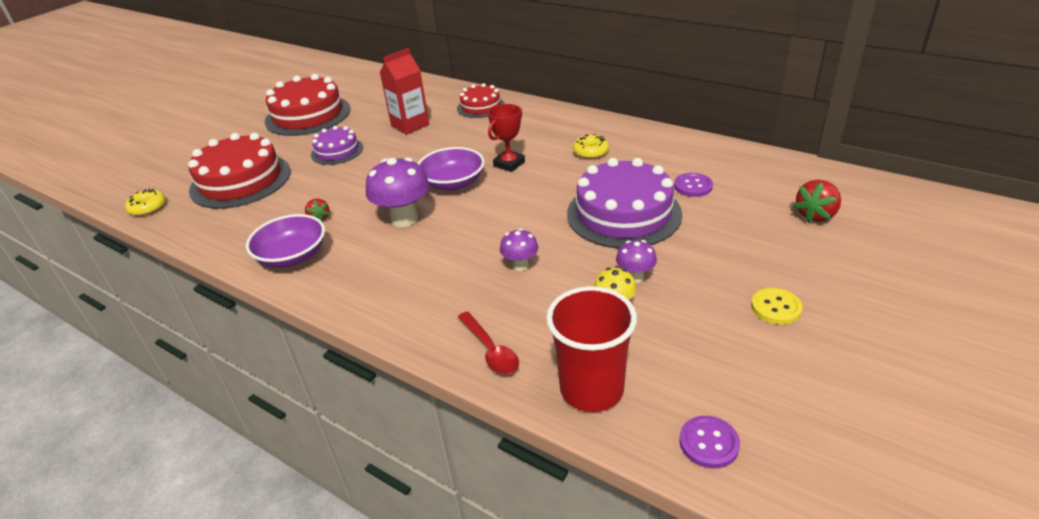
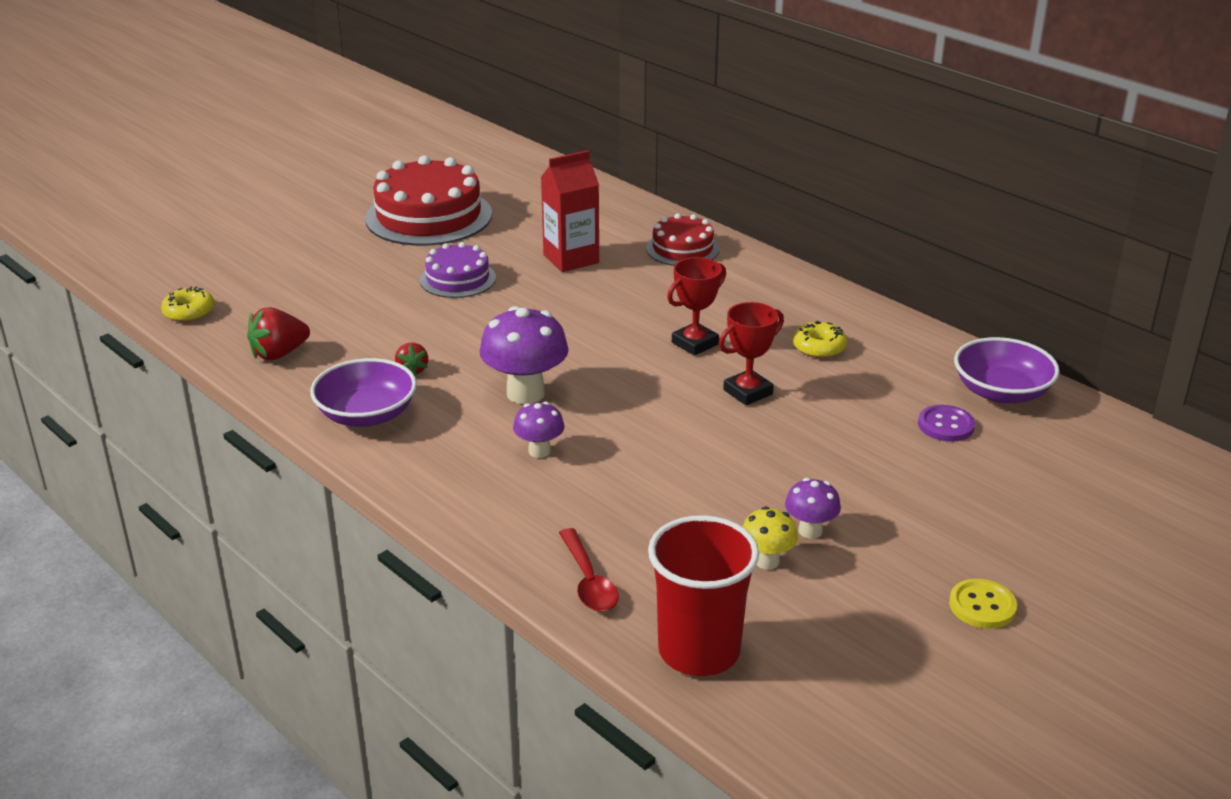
camera: 10 degrees right, 5 degrees down
(240, 180) = (317, 297): red cake -> none
(453, 183) = (607, 356): purple bowl -> purple bowl (1001, 392)
(520, 265) = (662, 485): purple mushroom -> purple mushroom (539, 451)
(555, 189) = (748, 392): none -> red trophy
(623, 214) = (830, 444): purple cake -> none
(708, 443) = (818, 738): purple button -> none
(816, 215) = (1103, 499): red strawberry -> red strawberry (279, 354)

